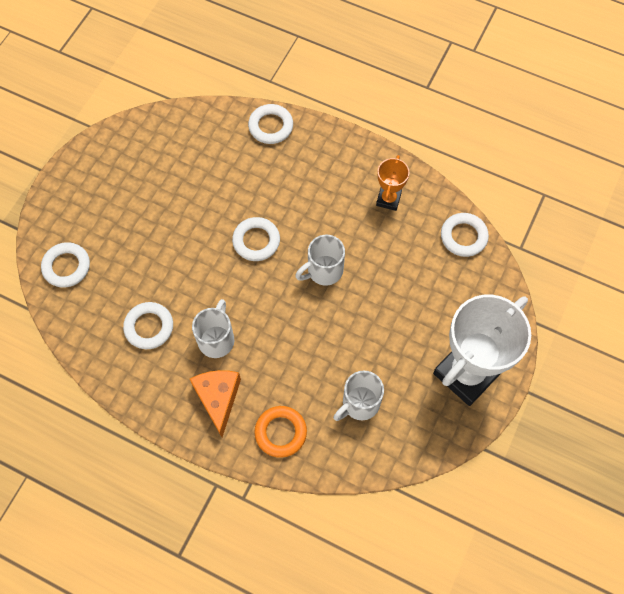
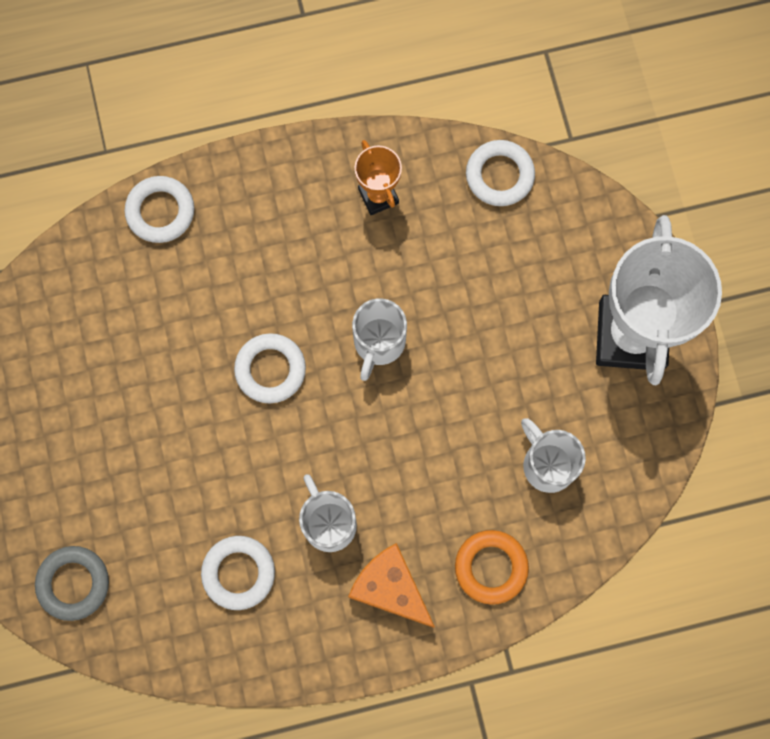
camera: 40 degrees left, 10 degrees up
(66, 267) = (73, 583): white ring -> grey ring
(359, 403) = (547, 464): white mug -> white mug turned 135 degrees clockwise

